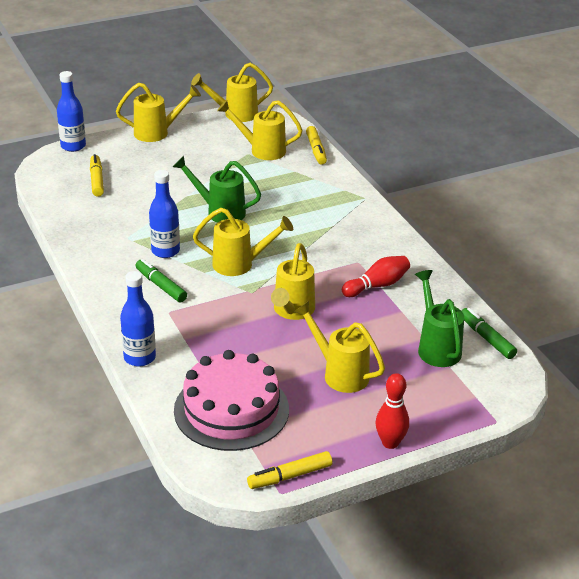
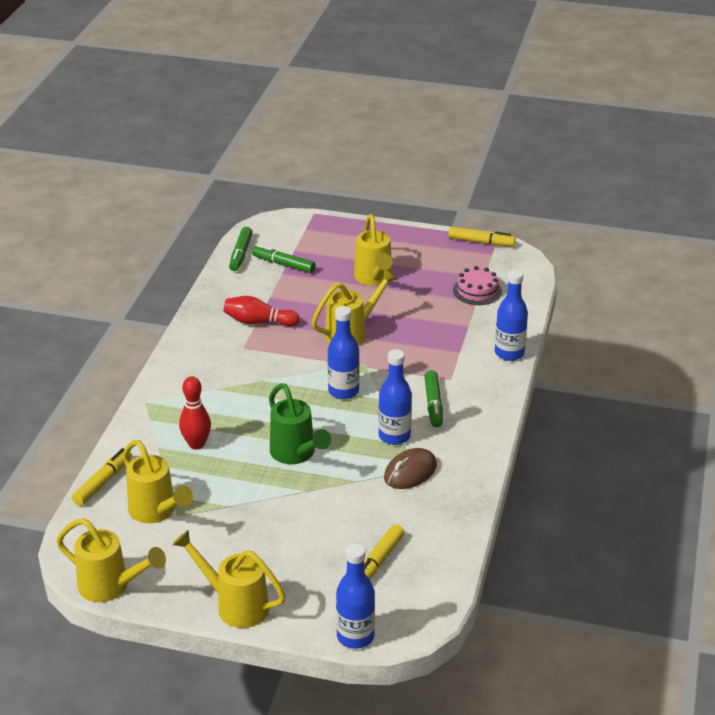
camera: 140 degrees left, 0 degrees up
(129, 234) = (410, 472): none -> brown mouse
(231, 409) = (477, 291): pink cake -> pink cake, size x0.50
(240, 264) = (343, 391): yellow watering can -> blue bottle
(390, 443) = (396, 231): red bowling pin -> red bowling pin (196, 444)
(436, 347) = (283, 264): green watering can -> green marker

